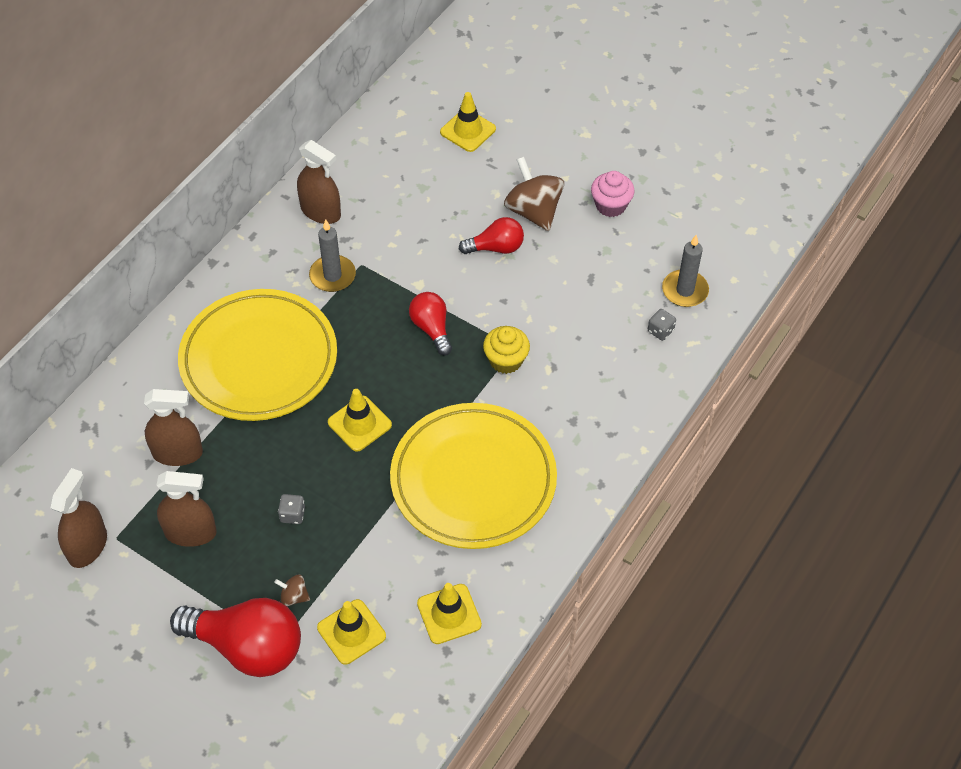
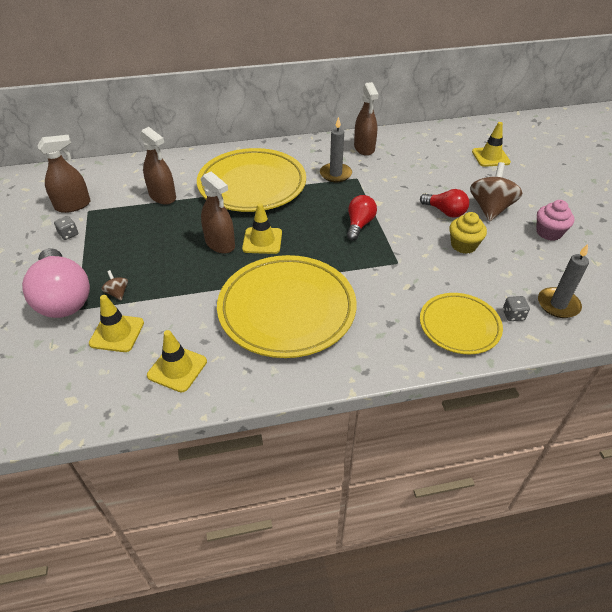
camera: 45 degrees right, 10 degrees down
(190, 532) = (118, 230): brown spray bottle -> brown spray bottle (220, 244)
(247, 647) = (63, 298): red light bulb -> pink light bulb
(292, 514) = (172, 256): grey dice -> grey dice (68, 234)
(506, 360) = (384, 265): yellow cupcake -> yellow cupcake (463, 245)
(629, 377) = (459, 326): none -> yellow plate

